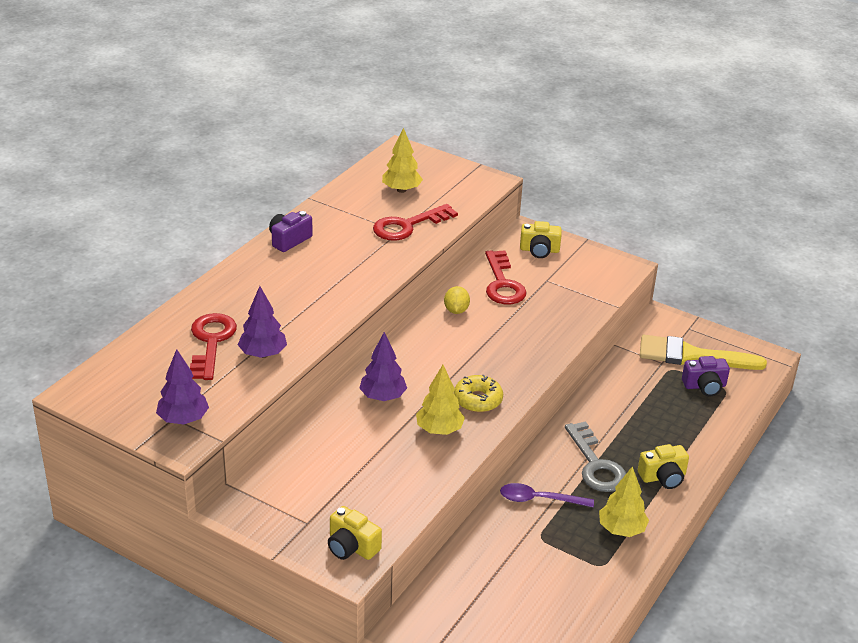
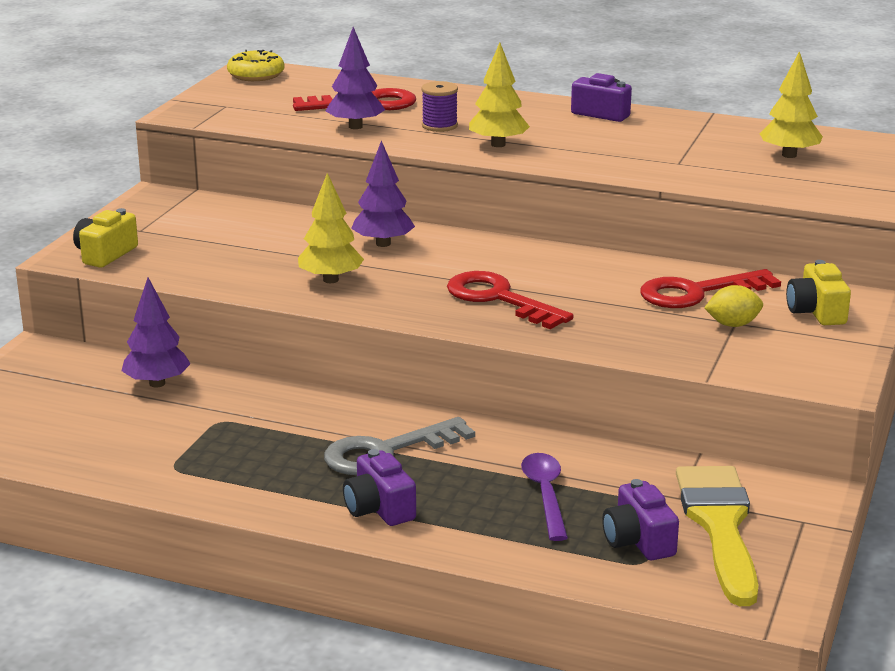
camera: 80 degrees right, 10 degrees down
(183, 419) = (224, 109): purple tree -> purple tree (157, 383)
(280, 314) = (439, 126): none -> purple spool
(407, 226) = (697, 166): red key -> red key (499, 299)
(456, 310) = (603, 268): yellow lemon -> yellow lemon (732, 324)
(478, 400) = (404, 297): yellow donut -> yellow donut (256, 75)
(539, 499) = (295, 415): purple spoon -> purple spoon (545, 494)
(621, 529) = (249, 479): yellow tree -> yellow tree (498, 144)
(663, 477) = (379, 508): yellow camera -> purple camera

